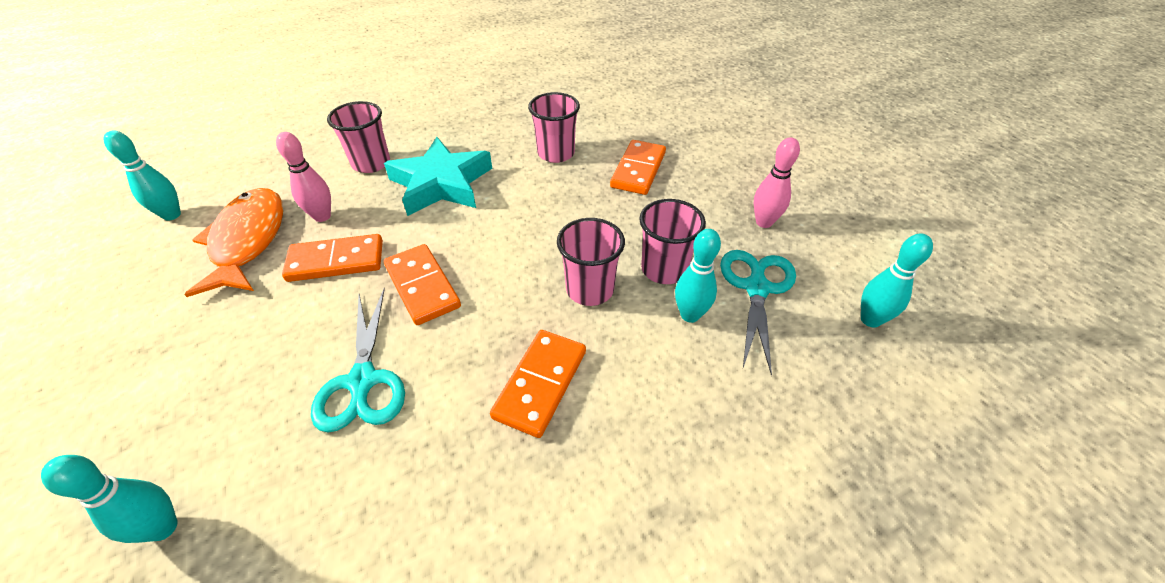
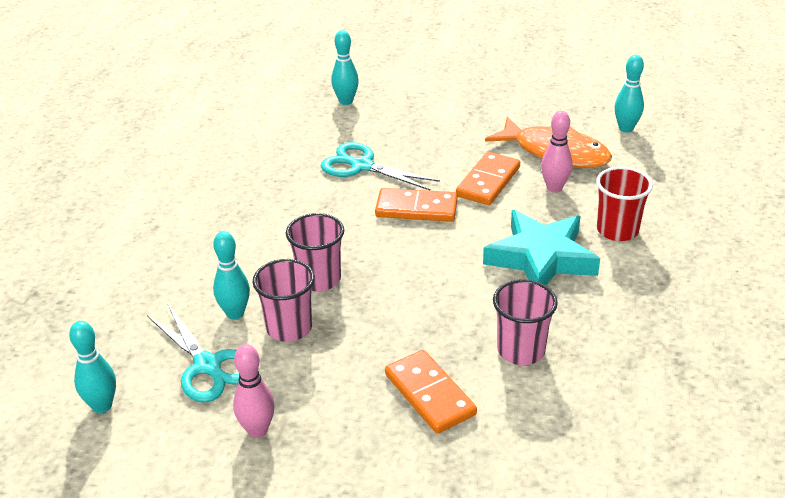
camera: 130 degrees right, 10 degrees down
(371, 163) = (617, 230): pink cup -> red cup
(540, 384) = (275, 224): orange domino -> none

